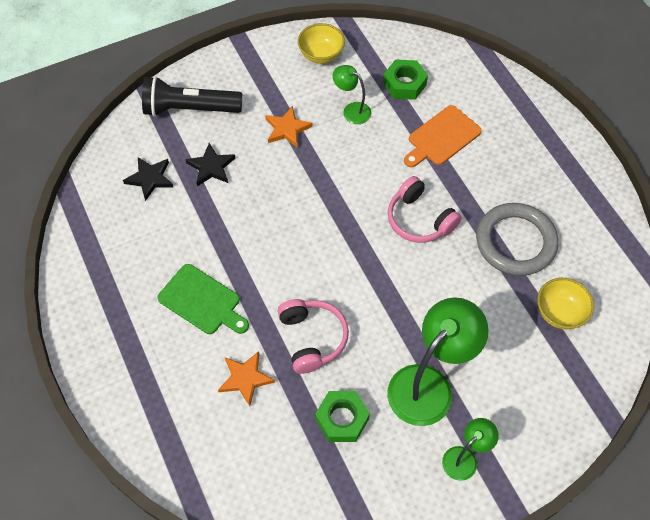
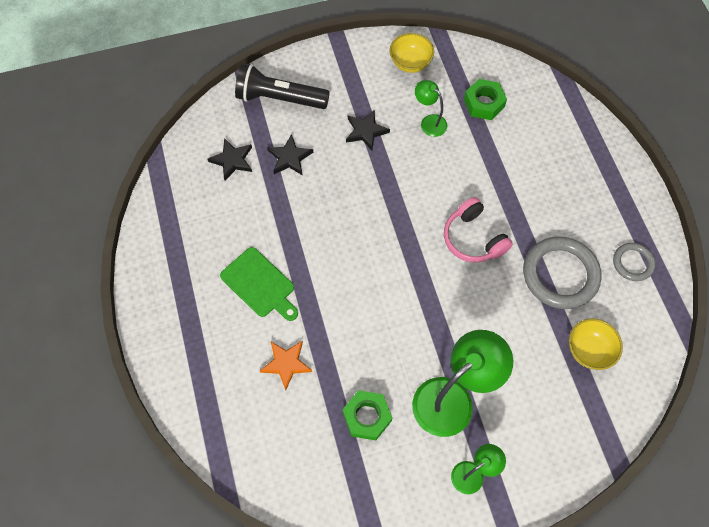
camera: 10 degrees right, 5 degrees up
(287, 129) = (366, 131): orange star -> black star
(312, 338) = (353, 336): pink headphones -> none
(442, 137) = (509, 161): orange cutting board -> none
(586, 219) = (632, 263): none -> grey ring

